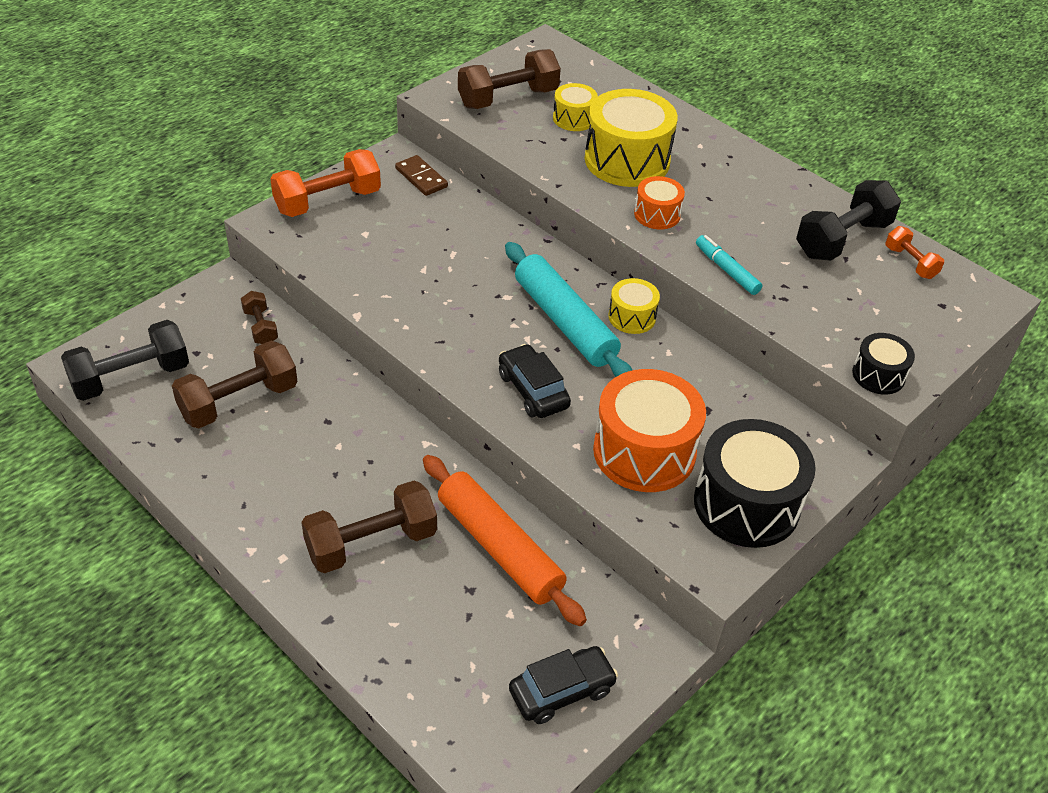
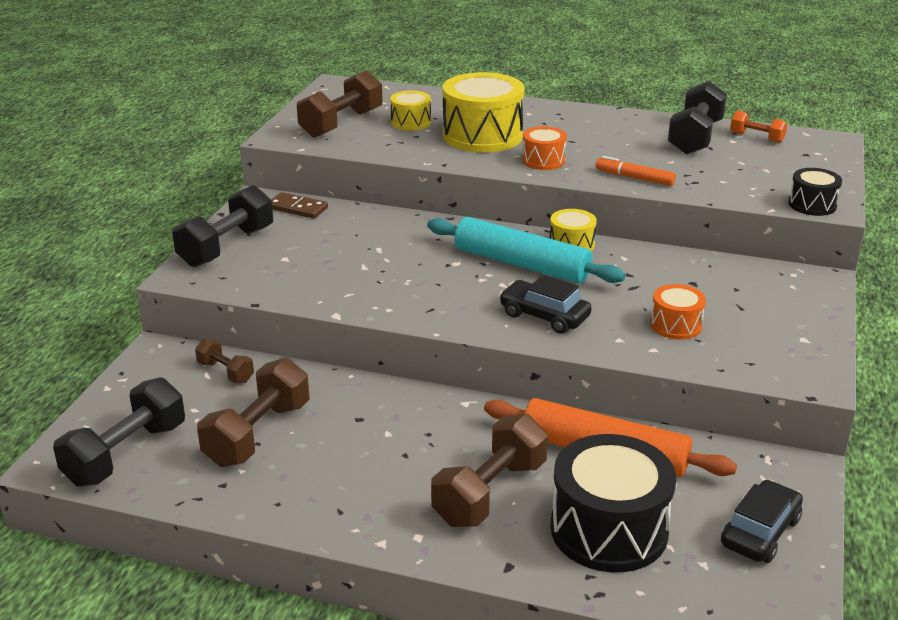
camera: 25 degrees left, 15 degrees down
(328, 201) = (226, 247): orange dumbbell -> black dumbbell
(644, 452) = (676, 325): orange drum -> orange drum, size x0.52
(726, 270) = (634, 178): turquoise marker -> orange marker
(746, 504) = (787, 331): black drum -> black drum (609, 530)

